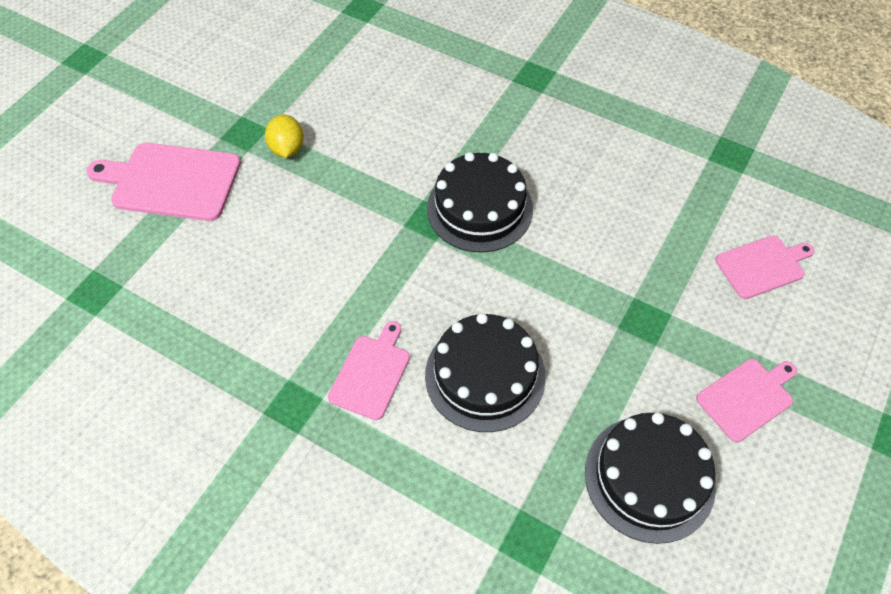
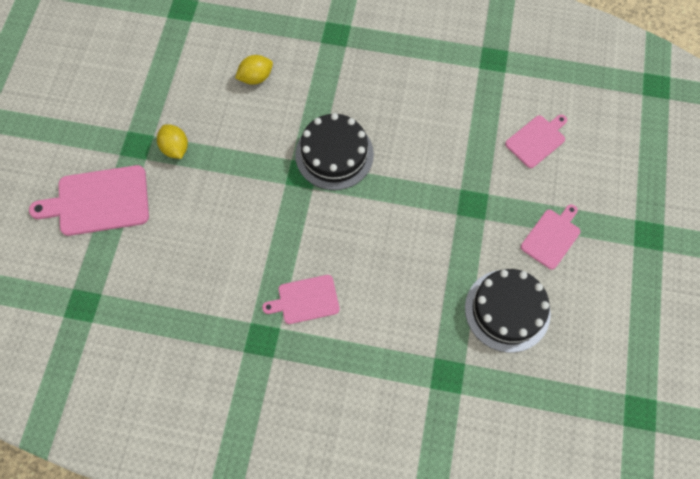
camera: 20 degrees left, 10 degrees up
(371, 373) = (305, 300): pink cutting board -> pink cutting board turned 105 degrees counterclockwise
(417, 98) = (256, 77): none -> yellow lemon
(485, 375) = (381, 276): black cake -> none

